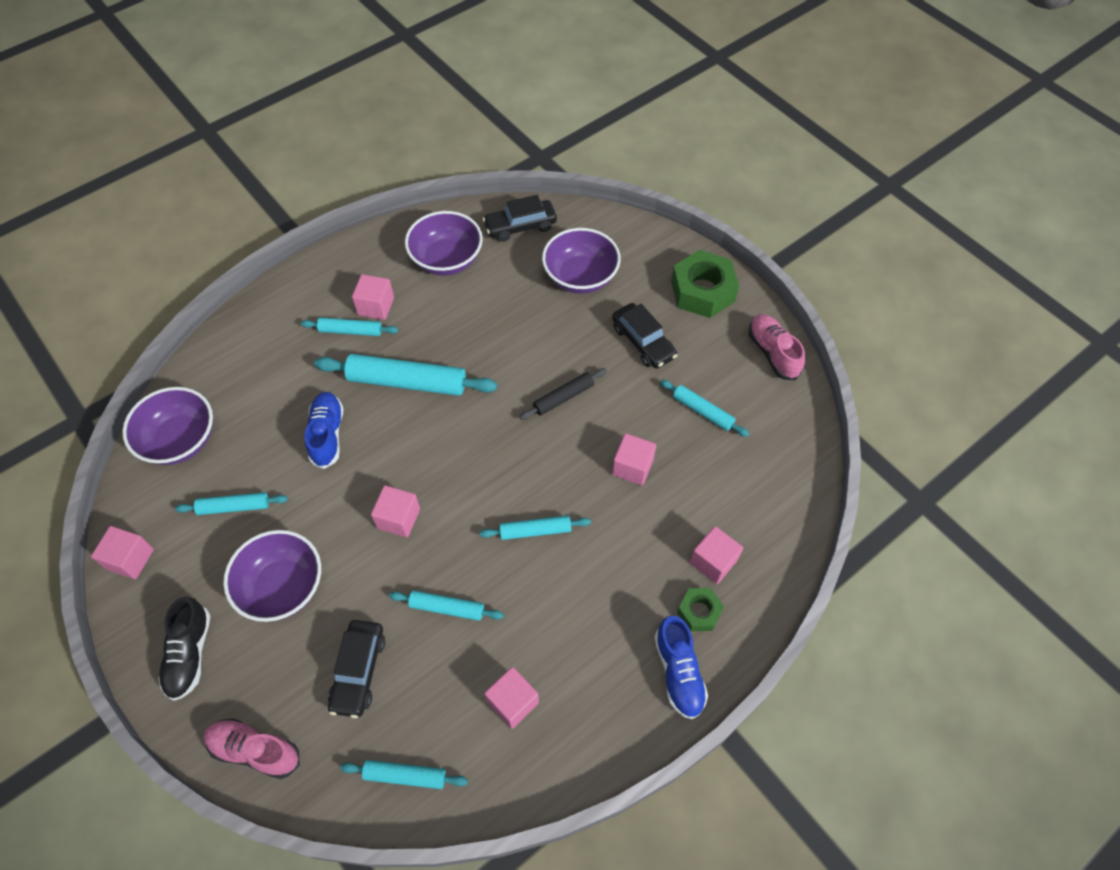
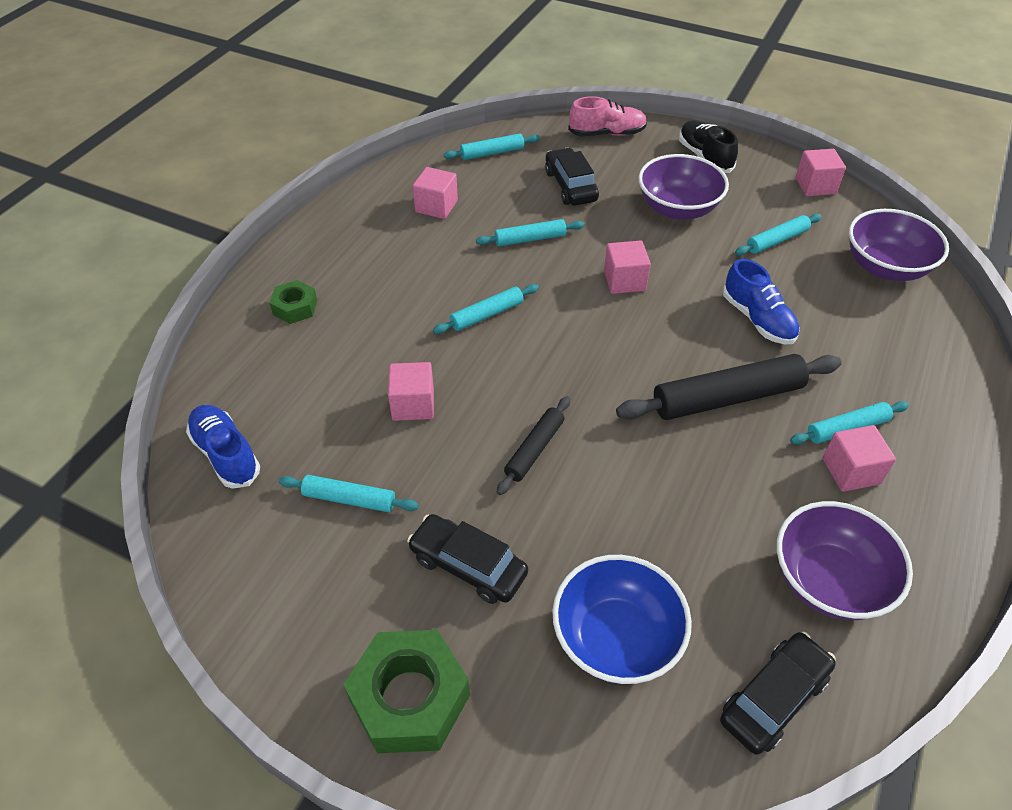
camera: 155 degrees right, 10 degrees down
(407, 382) = (727, 397): turquoise rolling pin -> black rolling pin
(580, 277) = (616, 638): purple bowl -> blue bowl
(678, 672) = (302, 263): blue shoe -> blue shoe (226, 454)
(713, 561) = (291, 350): pink cube -> none
(773, 353) = (267, 627): pink shoe -> none

